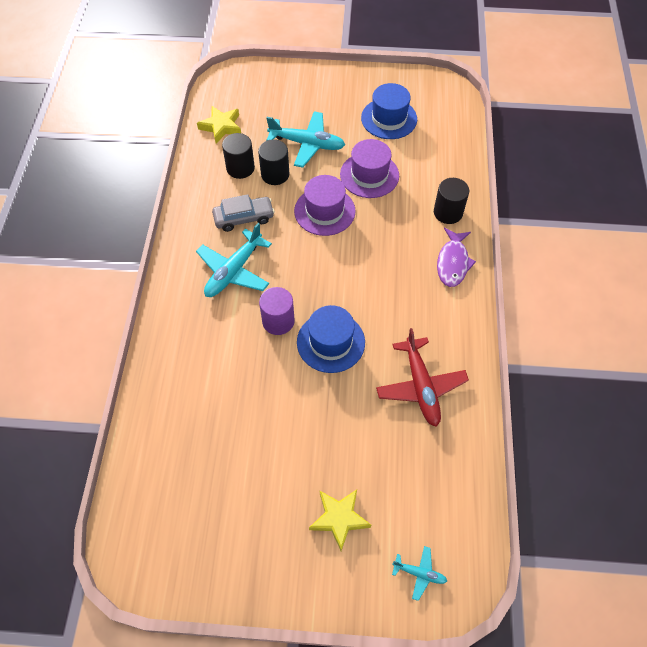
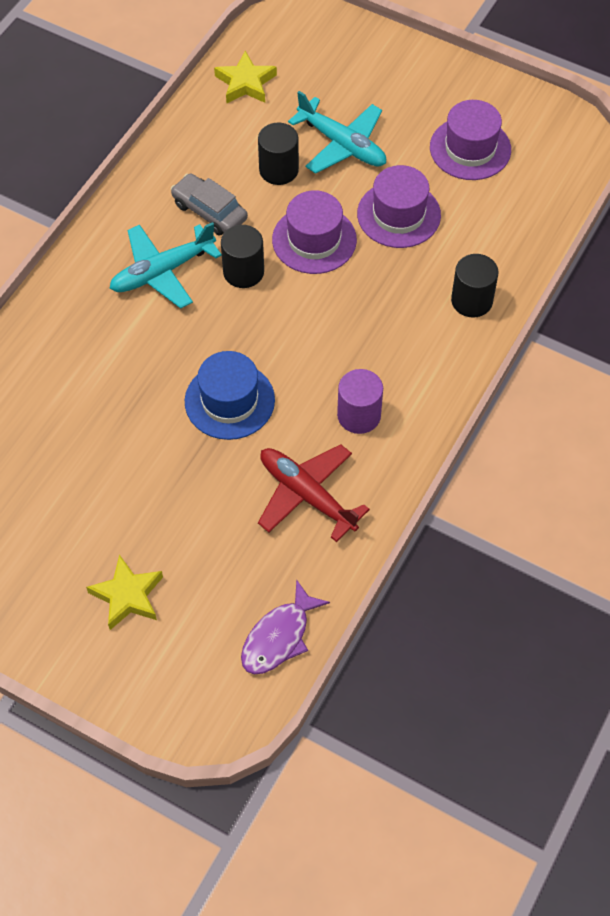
camera: 25 degrees right, 0 degrees up
(240, 168) = (240, 146): black cylinder -> black cylinder (243, 272)
(244, 218) = (209, 211): grey car -> grey car turned 150 degrees counterclockwise
(278, 321) = (181, 352): purple cylinder -> purple cylinder (359, 415)
(389, 119) = (470, 148): blue hat -> purple hat
(419, 573) = (182, 690): turquoise plane -> none
(421, 386) = (306, 495): red plane -> red plane turned 120 degrees clockwise
(453, 262) = (438, 366): purple fish -> purple fish (279, 637)

